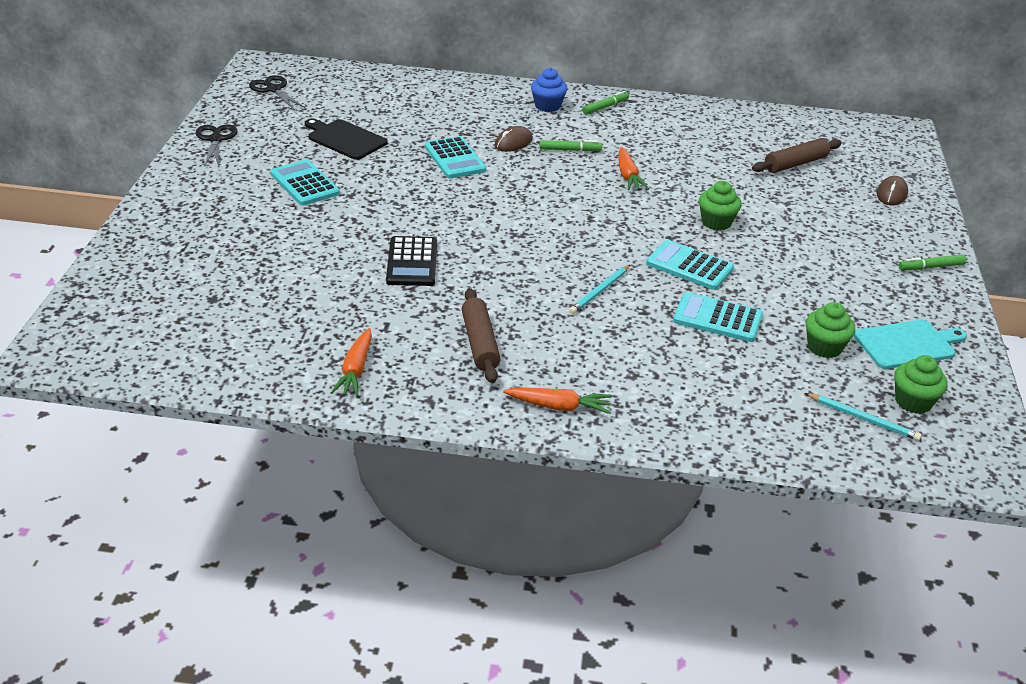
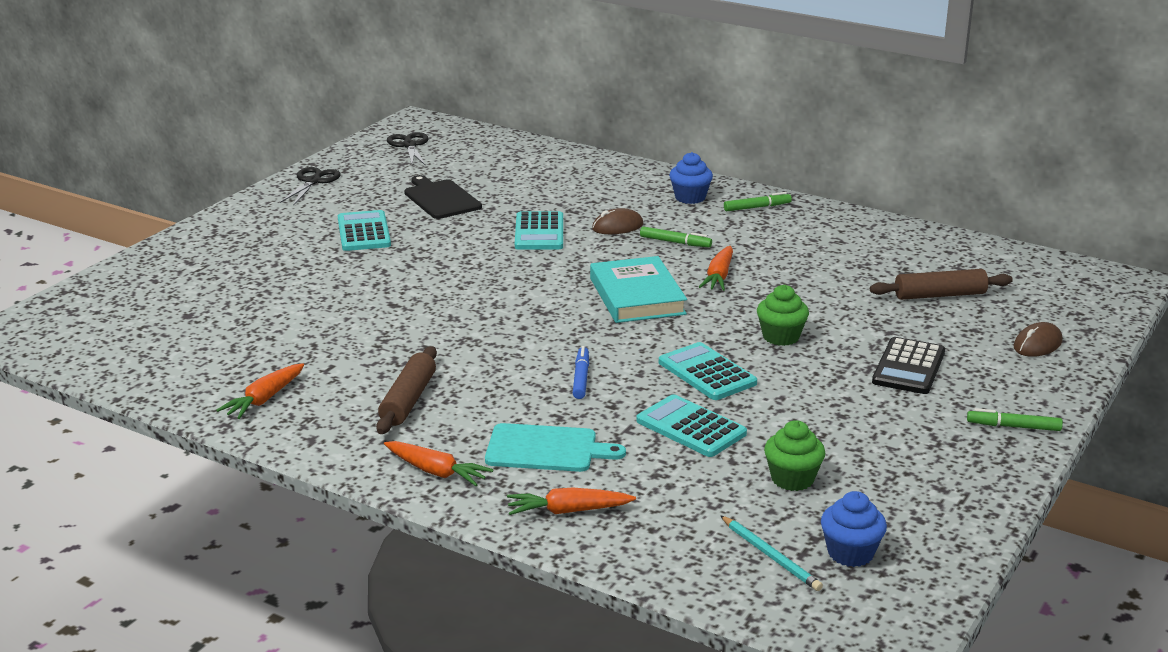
camera: 25 degrees right, 10 degrees down
(412, 262) = (406, 317): black calculator -> black calculator (908, 367)
(581, 206) = (637, 296): none -> turquoise book
(600, 291) = (581, 378): turquoise pencil -> blue marker
(690, 417) = (568, 511): none -> orange carrot
(907, 344) = (901, 496): turquoise cutting board -> turquoise cutting board (546, 449)
(913, 402) = (850, 553): green cupcake -> blue cupcake

